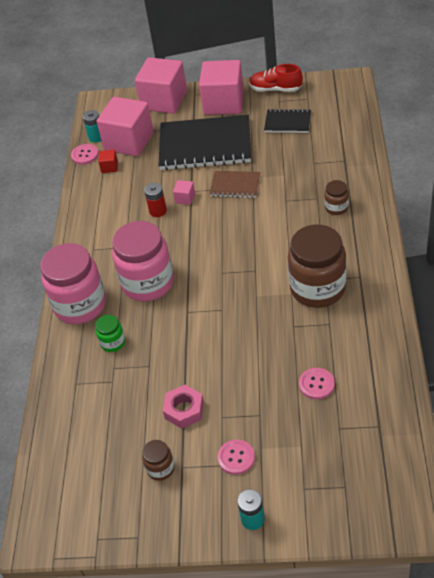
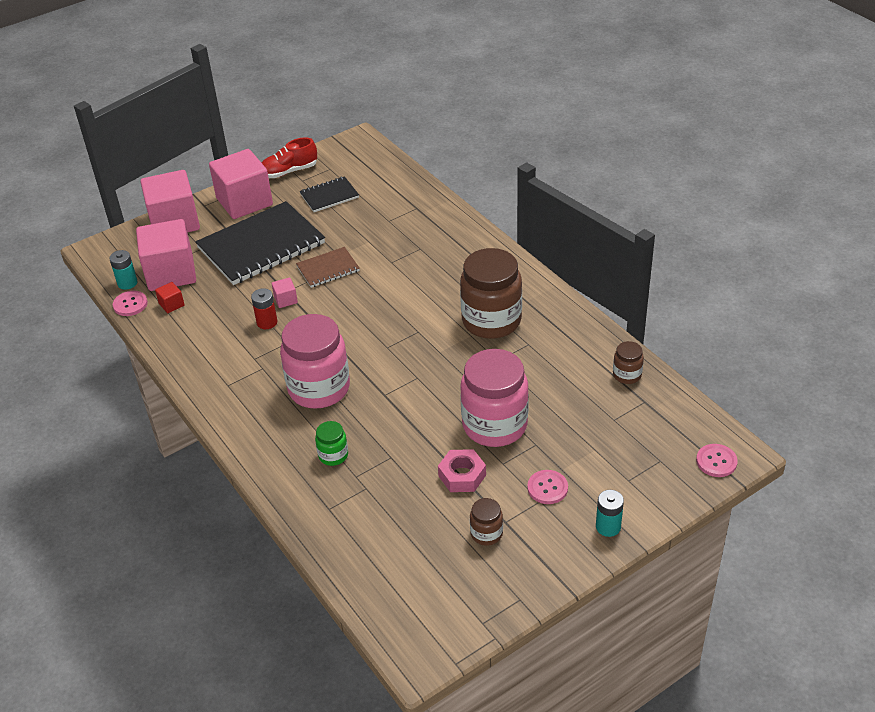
camera: 40 degrees left, 5 degrees down
(80, 305) = (264, 440): pink jar -> pink jar (494, 425)
(316, 384) = (562, 396): pink button -> pink button (716, 461)
(336, 208) = (446, 249): brown jar -> brown jar (627, 375)

